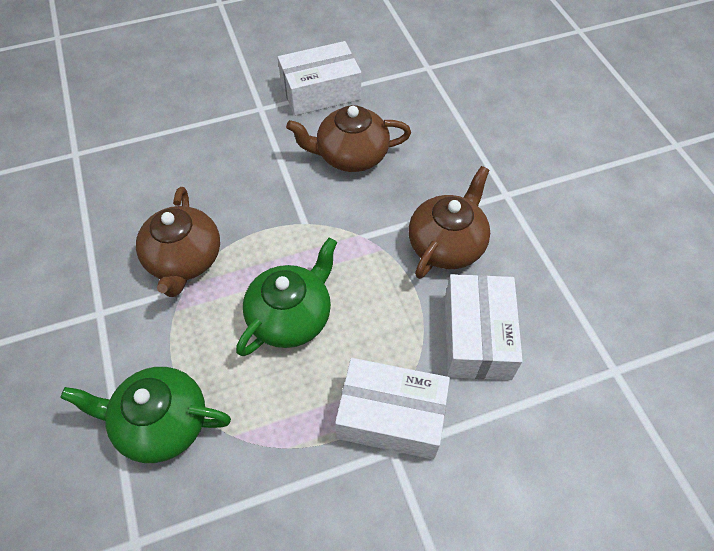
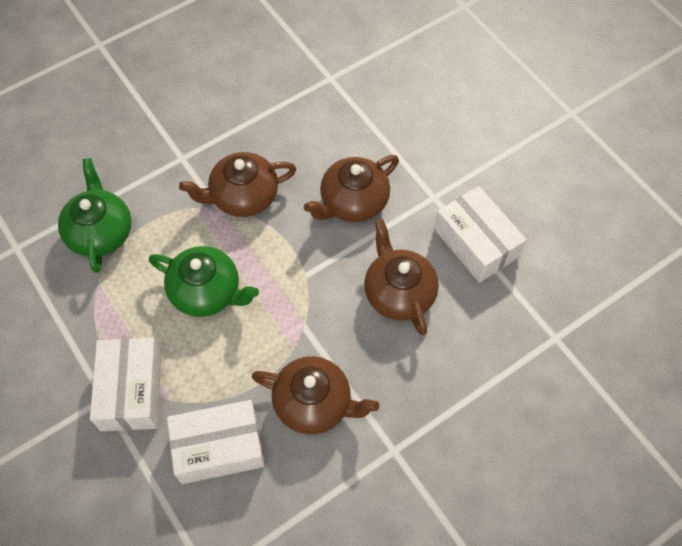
camera: 75 degrees right, 5 degrees up
(237, 167) = (353, 202): none -> brown teapot

